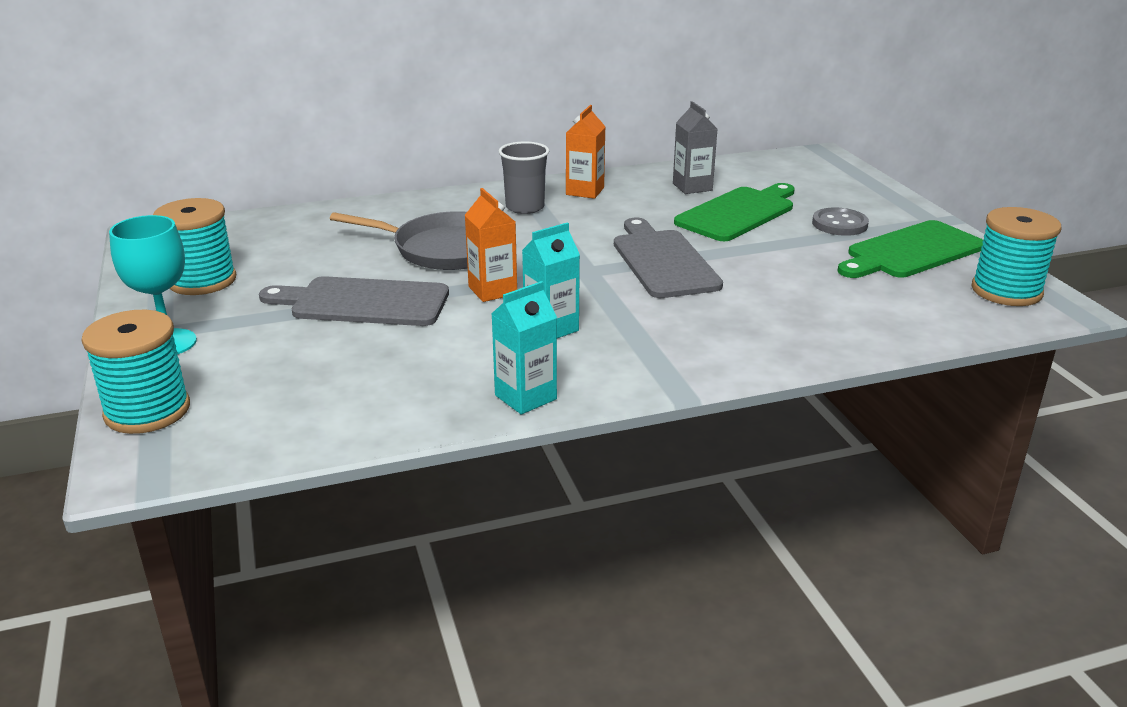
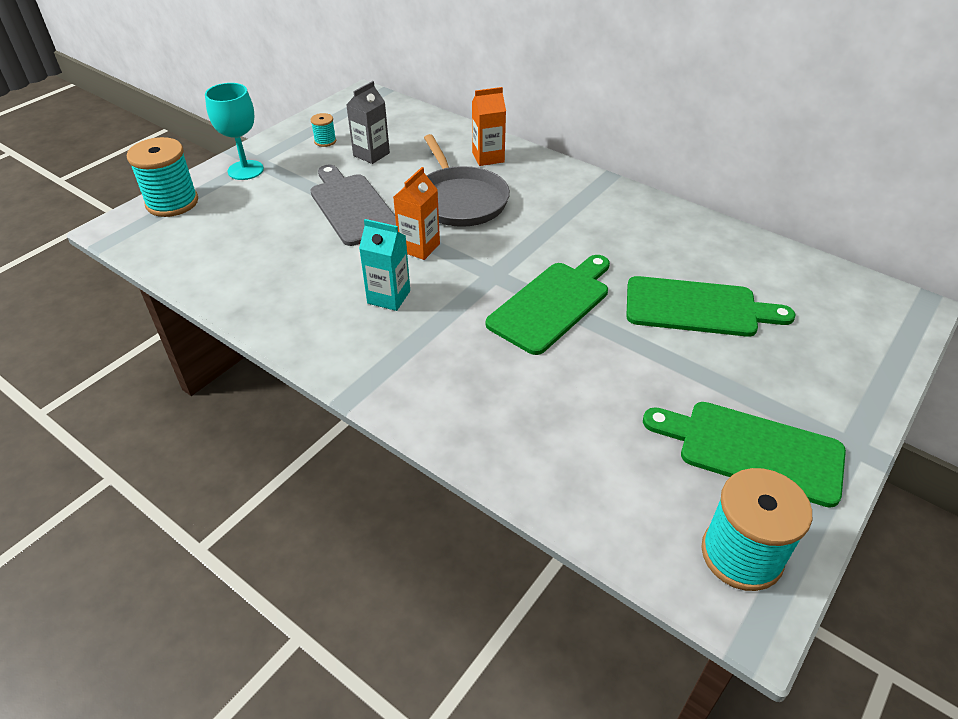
camera: 55 degrees right, 15 degrees up
(202, 281) = (325, 141): turquoise spool -> turquoise spool, size x0.48
(525, 207) = (567, 200): grey cup -> none
(525, 397) = (286, 328): turquoise carton -> none
(585, 191) = (632, 213): orange carton -> orange carton (488, 157)
(663, 261) = (552, 304): grey cutting board -> green cutting board
(692, 187) = (717, 261): grey carton -> grey carton (371, 154)
(839, 224) = (755, 379): grey button -> none

